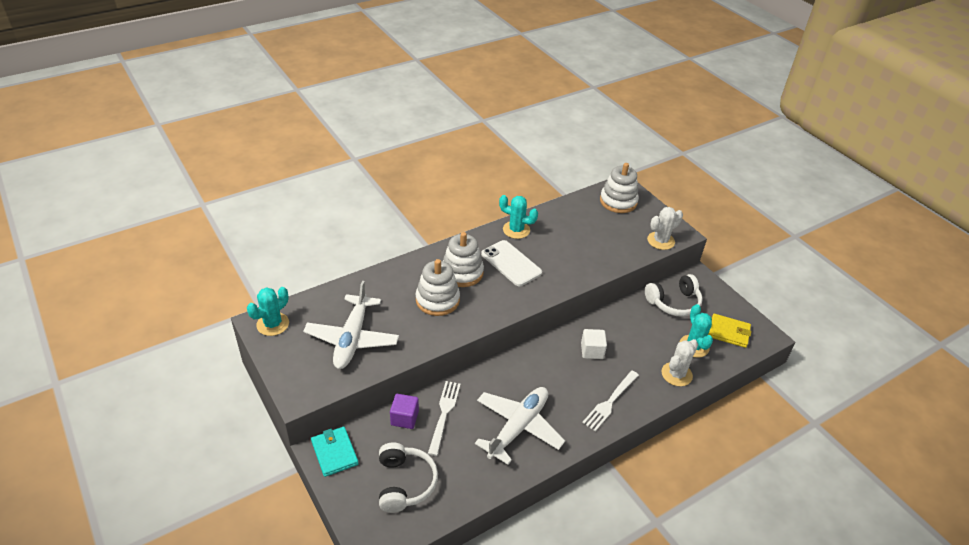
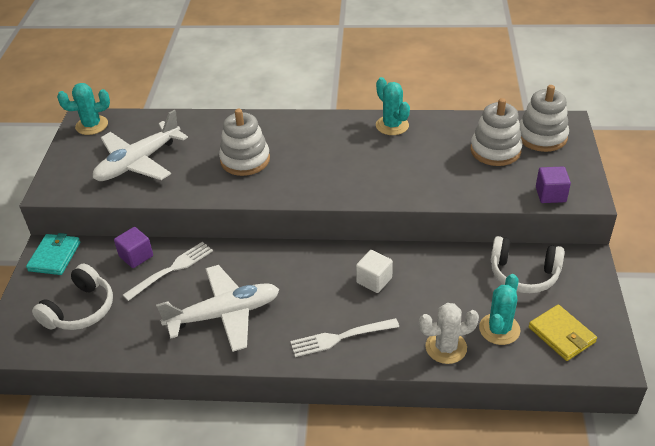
camera: 40 degrees right, 0 degrees up
(462, 272) = (294, 145): white stacking toy -> white stacking toy (495, 150)
(511, 263) = (352, 154): white phone -> none
(661, 241) = (550, 194): white cactus -> purple cube

